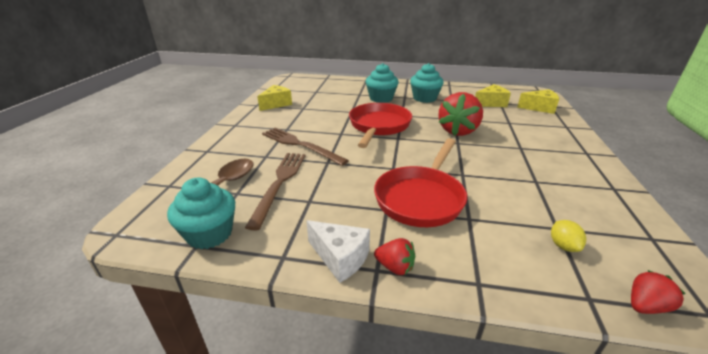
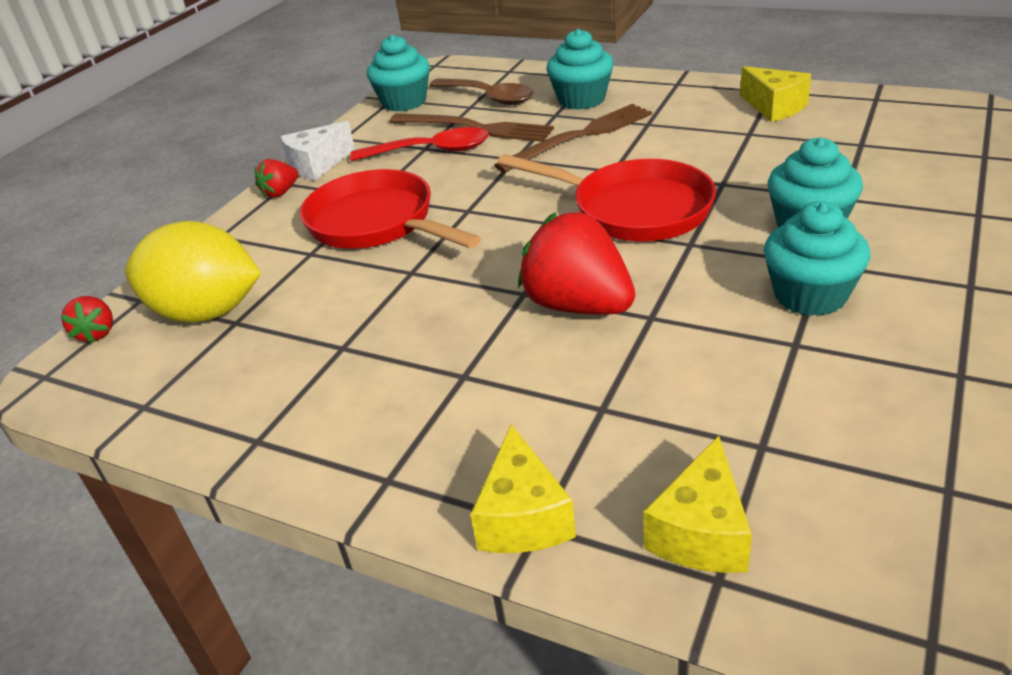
camera: 110 degrees right, 5 degrees up
(245, 150) = (581, 100): none -> turquoise cupcake
(316, 196) = (431, 151): none -> red spoon
(491, 103) = (757, 421): yellow cheese -> yellow cheese (523, 517)
(563, 246) = (207, 312): yellow lemon -> yellow lemon, size x2.47

